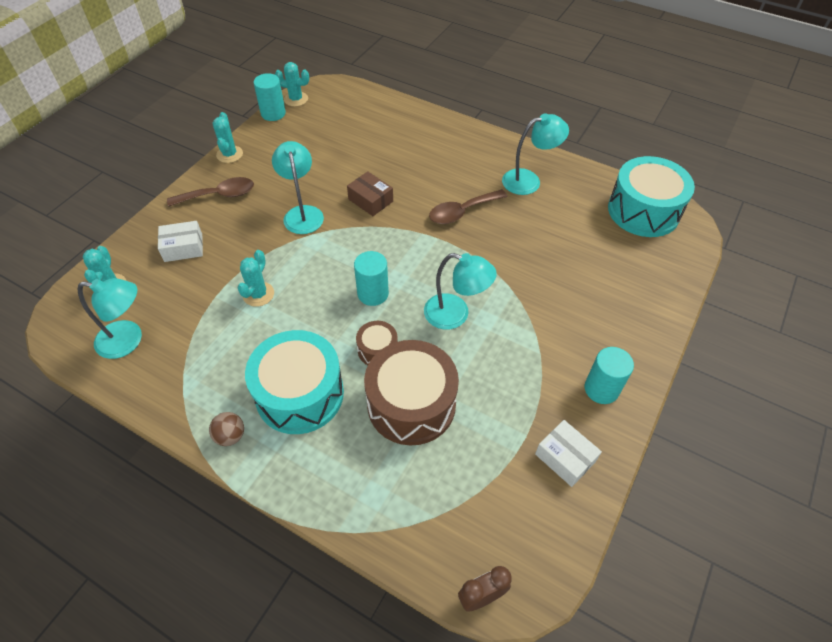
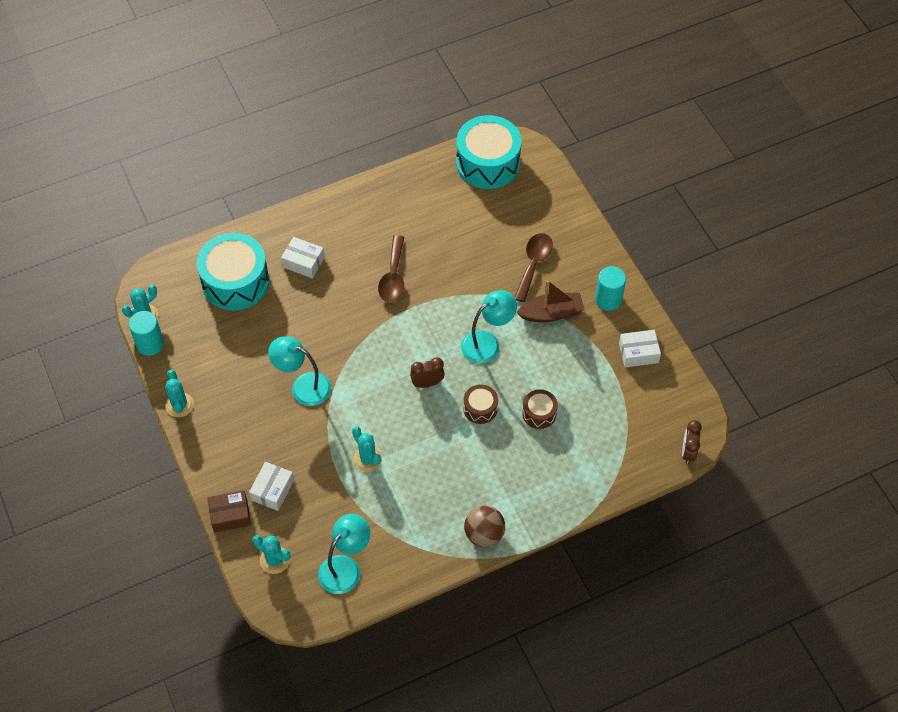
camera: 55 degrees left, 5 degrees up
(219, 195) = (228, 437): brown spoon -> brown spoon (533, 264)
(229, 154) = (179, 405): turquoise cactus -> turquoise cactus turned 45 degrees clockwise
(230, 436) = (484, 534): brown ball -> brown ball, size x1.52
(299, 394) = (481, 476): turquoise drum -> turquoise drum (235, 282)
(370, 200) = (328, 330): brown box -> brown box (230, 515)
(373, 293) = (427, 383): turquoise cylinder -> brown clock
(411, 404) = (539, 413): brown drum -> brown drum, size x0.48
(422, 153) = (303, 262): none -> white box
(529, 180) = (397, 211): turquoise lamp -> none
(536, 348) = (551, 313): none -> brown boat

